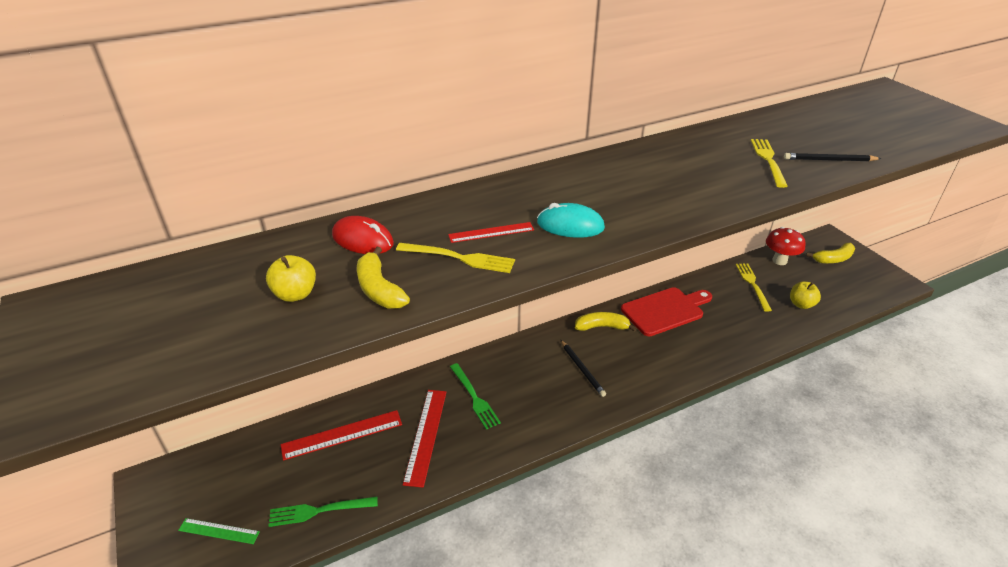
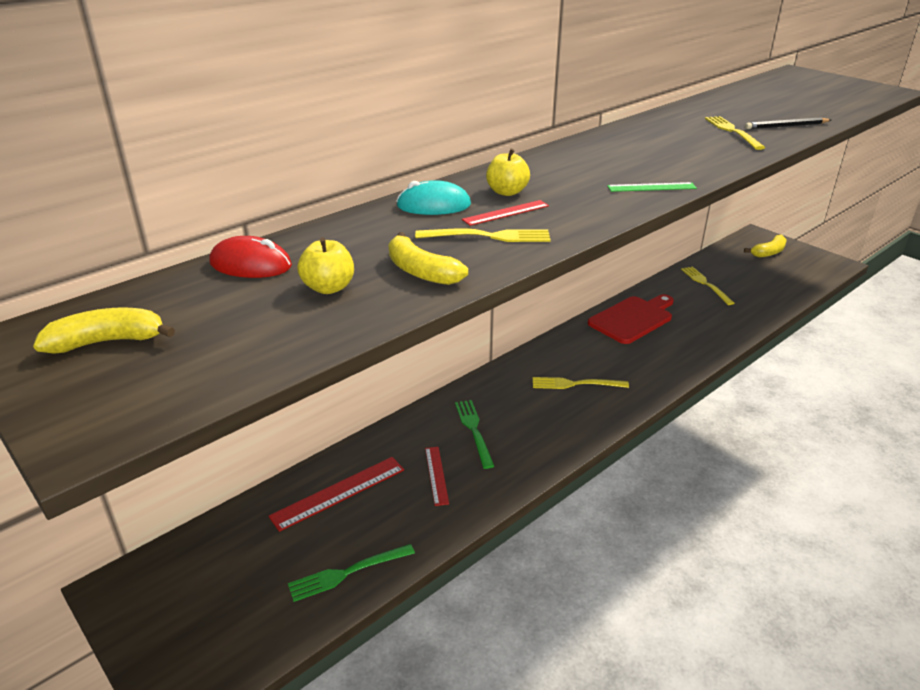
camera: 15 degrees left, 5 degrees down
(219, 531) = (232, 620): green ruler -> green ruler (651, 187)
(363, 240) = (370, 234): red mouse -> red mouse (251, 264)
(426, 435) = (436, 475): red ruler -> red ruler, size x0.60
(475, 398) = (473, 430): green fork -> green fork turned 150 degrees counterclockwise
(570, 225) = (582, 198): turquoise mouse -> turquoise mouse (433, 205)
(582, 369) = (575, 384): black pencil -> yellow fork
(602, 327) = (576, 343): yellow banana -> yellow banana (107, 342)
(779, 261) = (720, 260): red mushroom -> none
(801, 304) = (758, 294): yellow apple -> yellow apple (507, 192)

